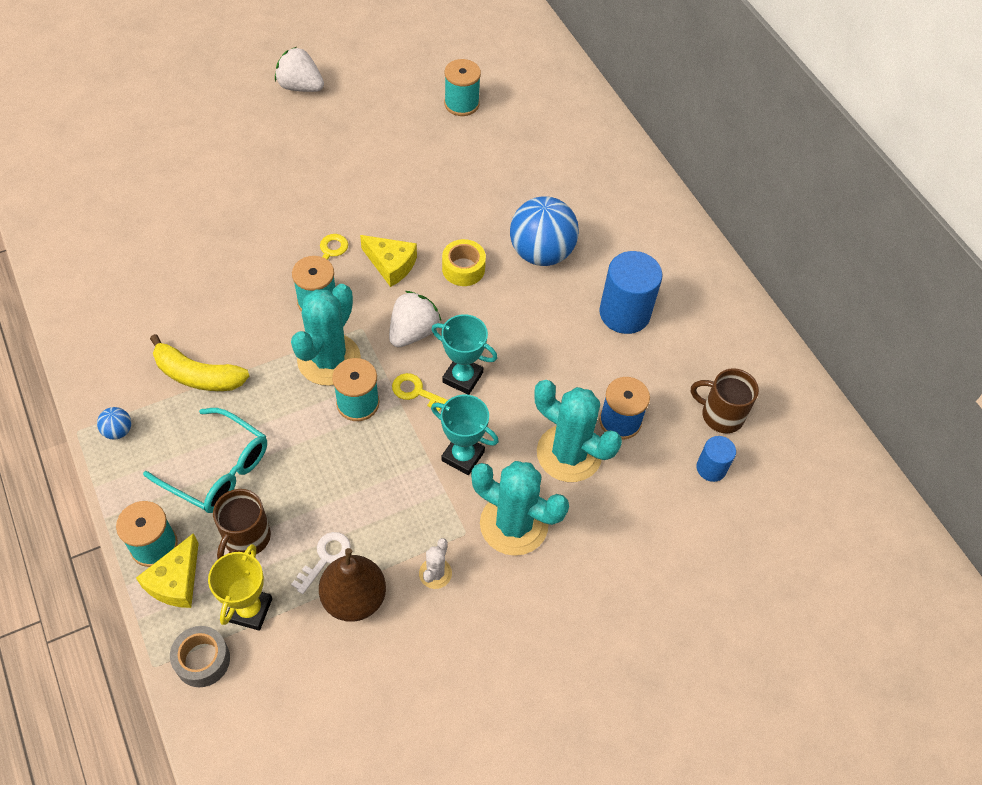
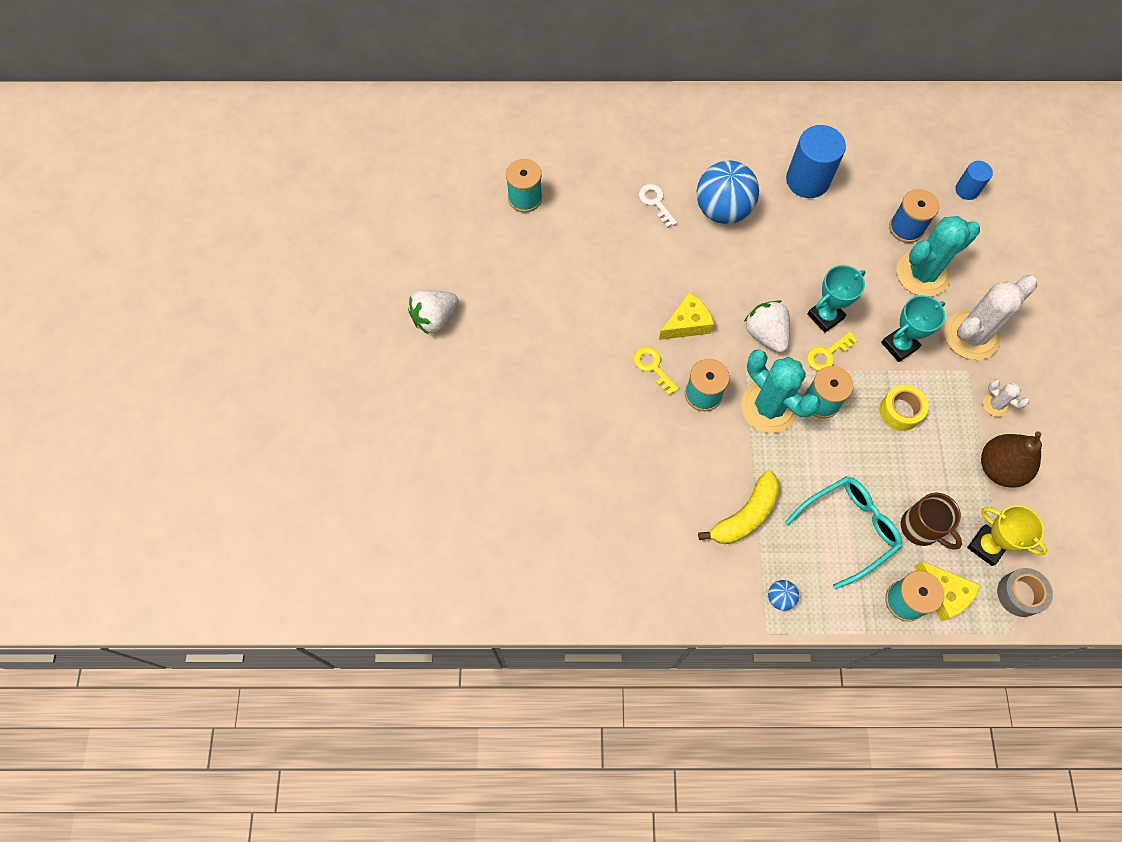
camera: 60 degrees left, 10 degrees up
(325, 558) = (958, 476): white key -> white key (655, 202)
(463, 269) = (715, 272): yellow tape -> yellow tape (900, 411)
(514, 524) = (971, 335): turquoise cactus -> white cactus
(721, 415) = (924, 162): brown mug -> none

